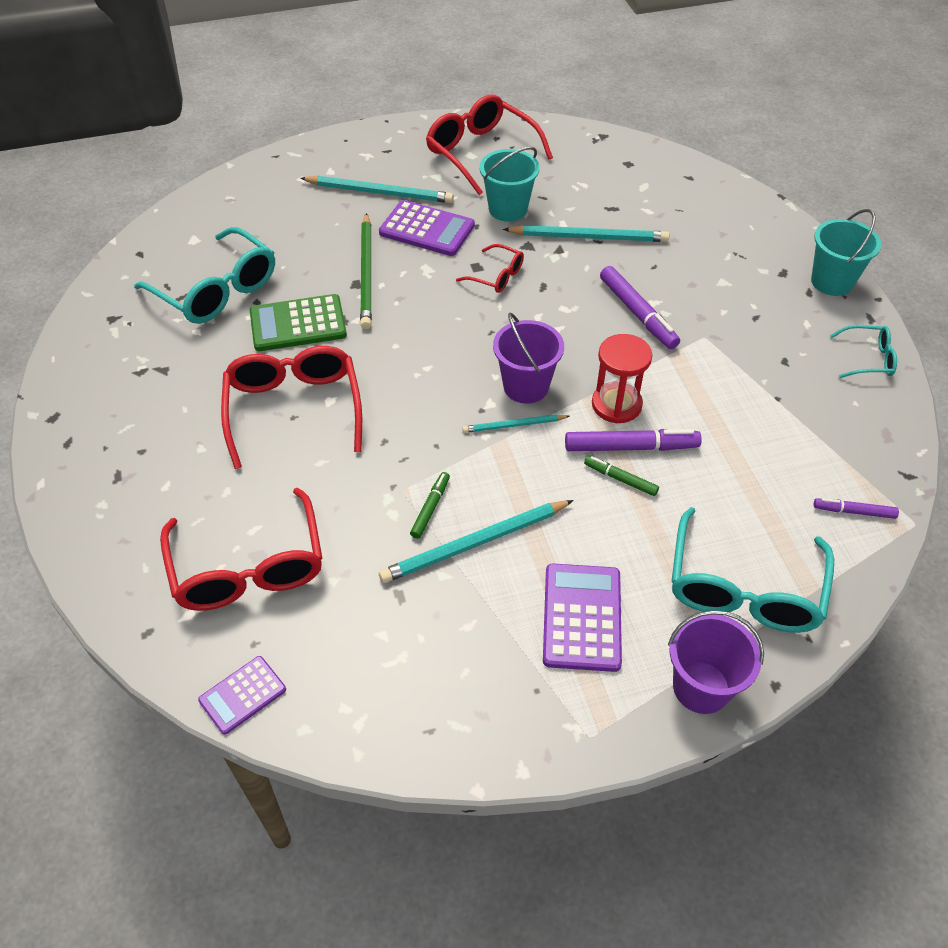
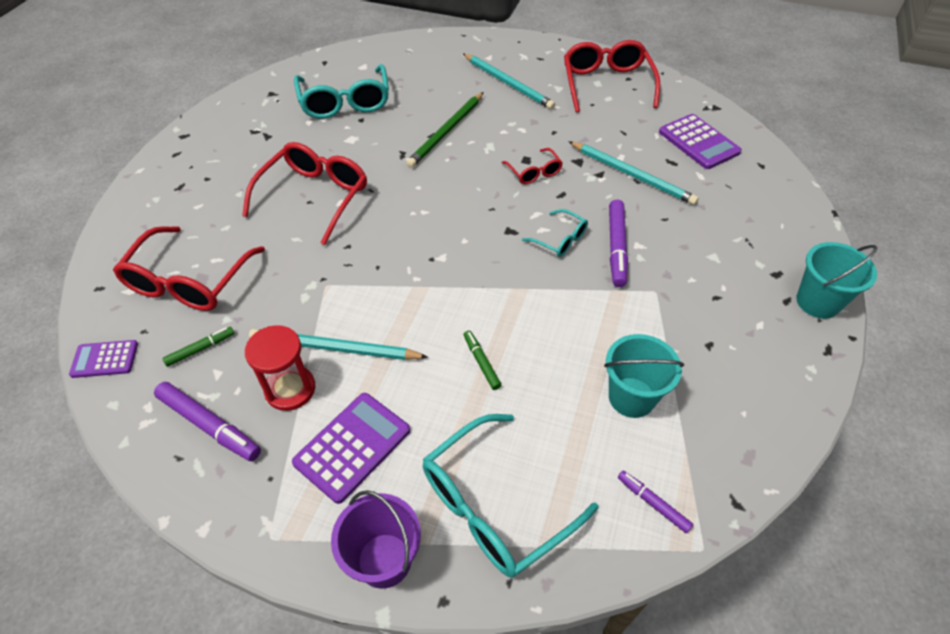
camera: 35 degrees right, 0 degrees up
(298, 324) = (371, 144): green calculator -> none
(427, 229) = (516, 120): purple calculator -> purple calculator (698, 142)
(430, 508) = (331, 307): green marker -> green marker (200, 349)
(508, 209) = (588, 130): turquoise bucket -> turquoise bucket (631, 397)
(513, 425) = (443, 281): turquoise pencil -> none
(526, 386) = (478, 258): purple bucket -> none
(616, 404) = (533, 306): red hourglass -> red hourglass (290, 389)
(630, 447) = (513, 343): purple marker -> purple marker (209, 425)
(868, 359) = (792, 383): turquoise glasses -> turquoise glasses (560, 240)

